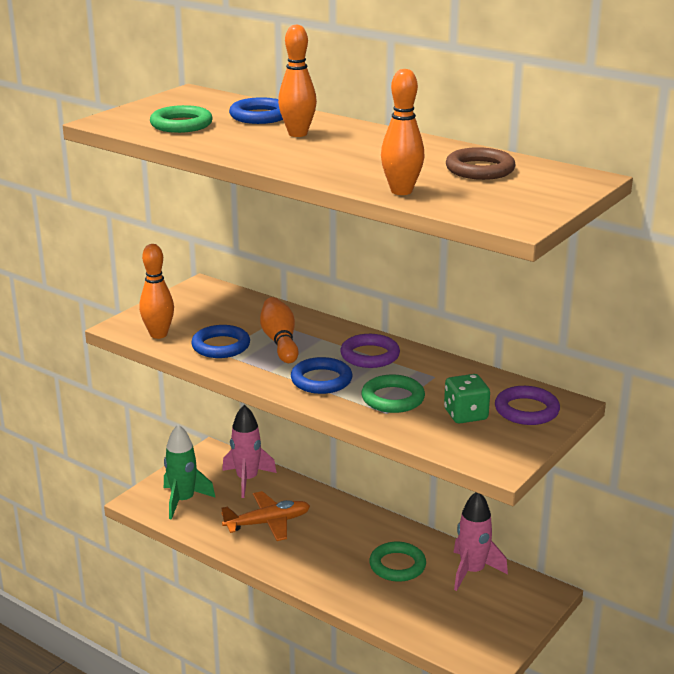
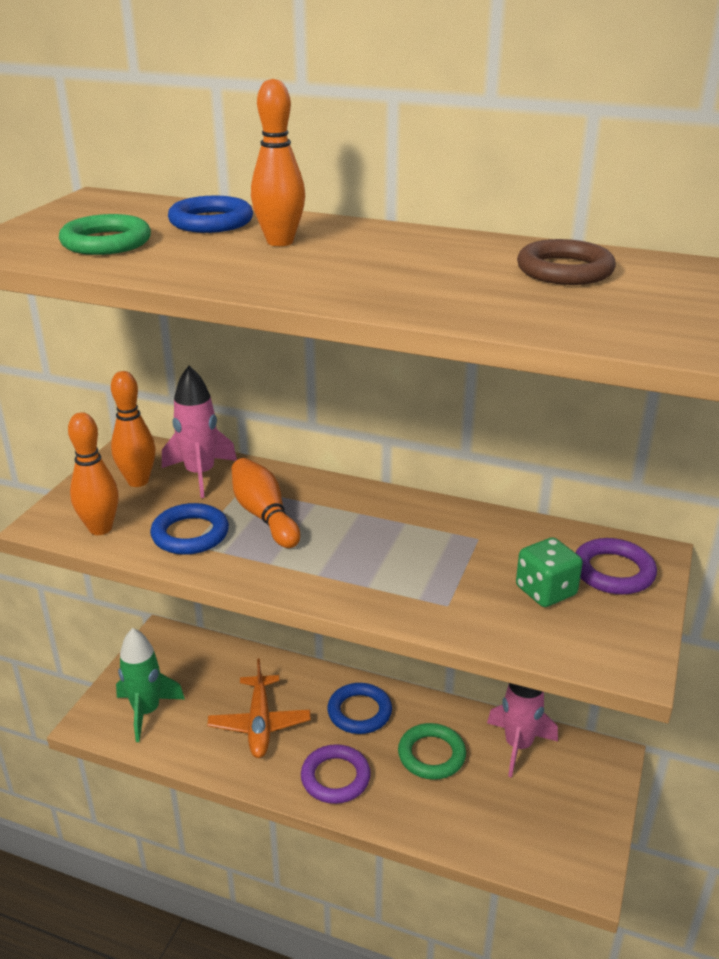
camera: 15 degrees left, 5 degrees up
(247, 479) = (216, 667): pink rocket -> pink rocket (200, 474)
(268, 523) = (260, 724): orange plane -> orange plane turned 120 degrees clockwise
(321, 380) = (342, 567): blue ring -> blue ring (359, 712)
(370, 355) = (385, 519): purple ring -> purple ring (335, 777)
(393, 398) = (444, 581): green ring -> none
(401, 191) = (491, 314): orange bowling pin -> orange bowling pin (138, 481)

